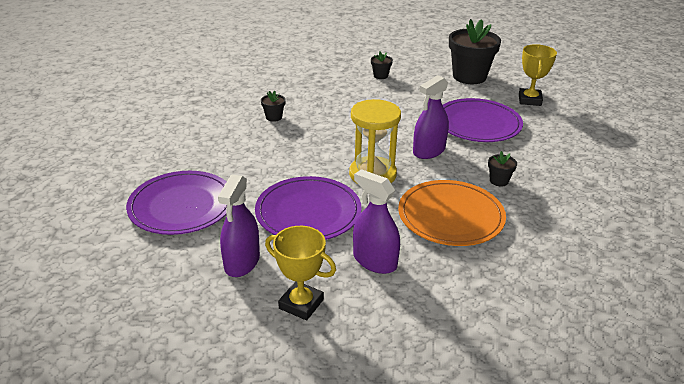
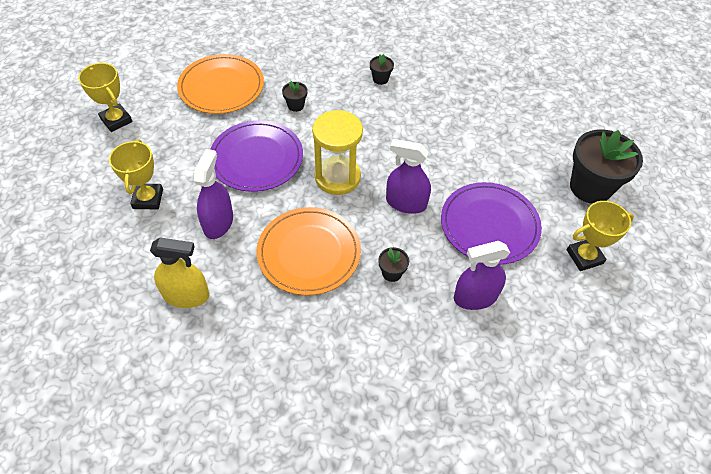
camera: 60 degrees right, 20 degrees up
(147, 299) = (116, 120): none -> yellow trophy
(181, 206) = (221, 87): purple plate -> orange plate
(242, 262) = (176, 148): purple spray bottle -> purple spray bottle (475, 297)
(380, 76) = (522, 117): black flower pot -> black flower pot (296, 105)
(457, 309) = (186, 295): none -> yellow spray bottle

